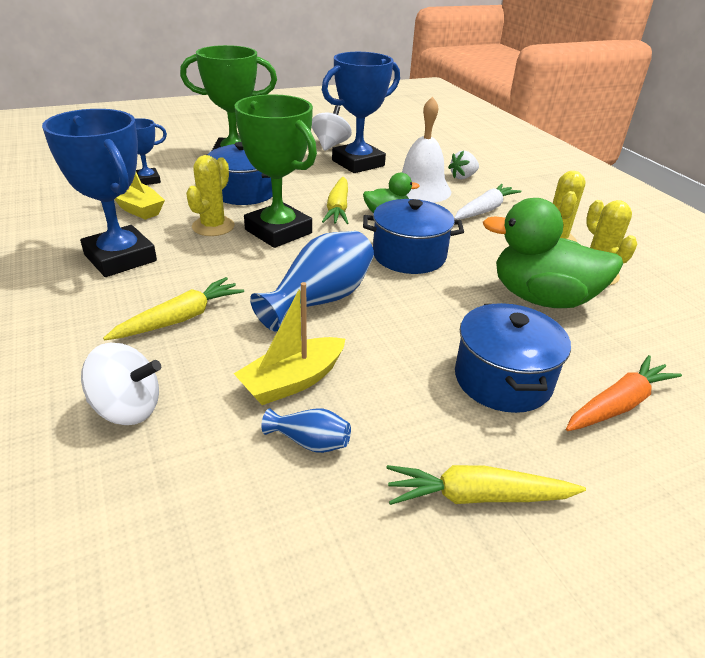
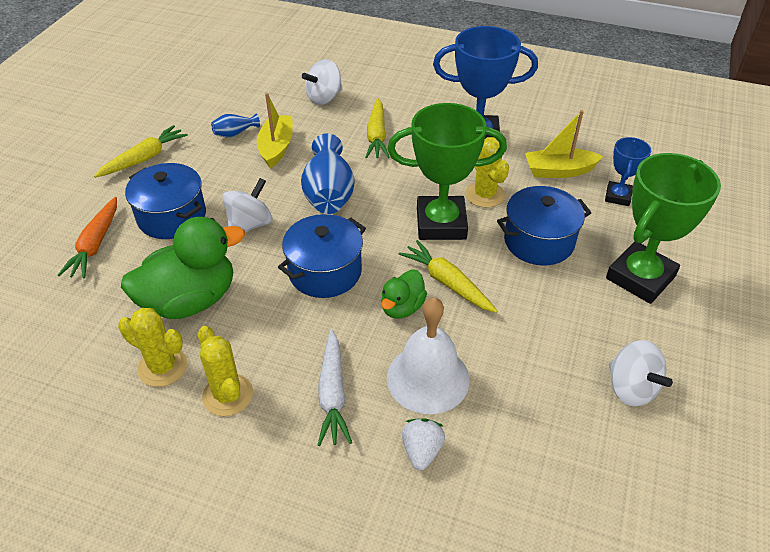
camera: 135 degrees right, 10 degrees up
(358, 163) = (547, 374): blue trophy -> none
(427, 321) = (250, 225): none -> white spinning top

